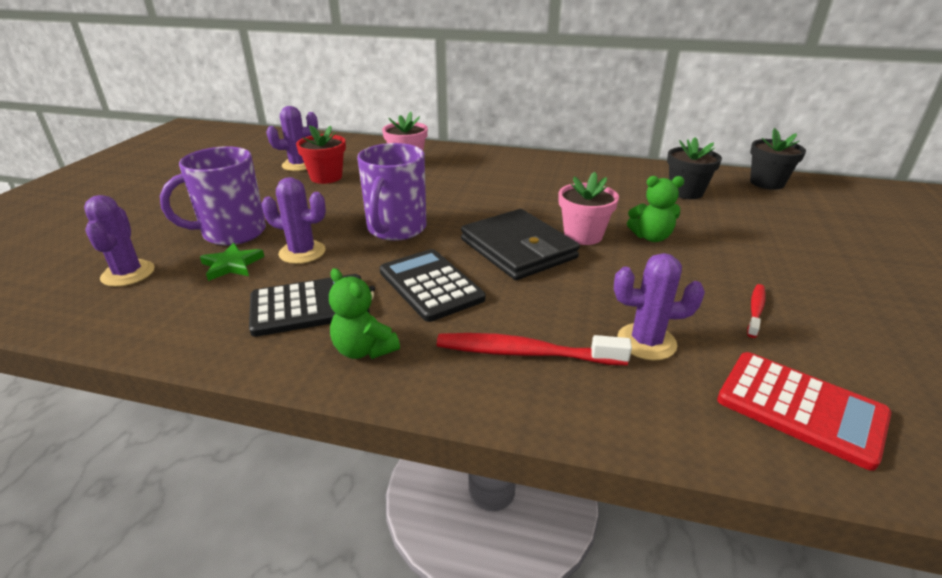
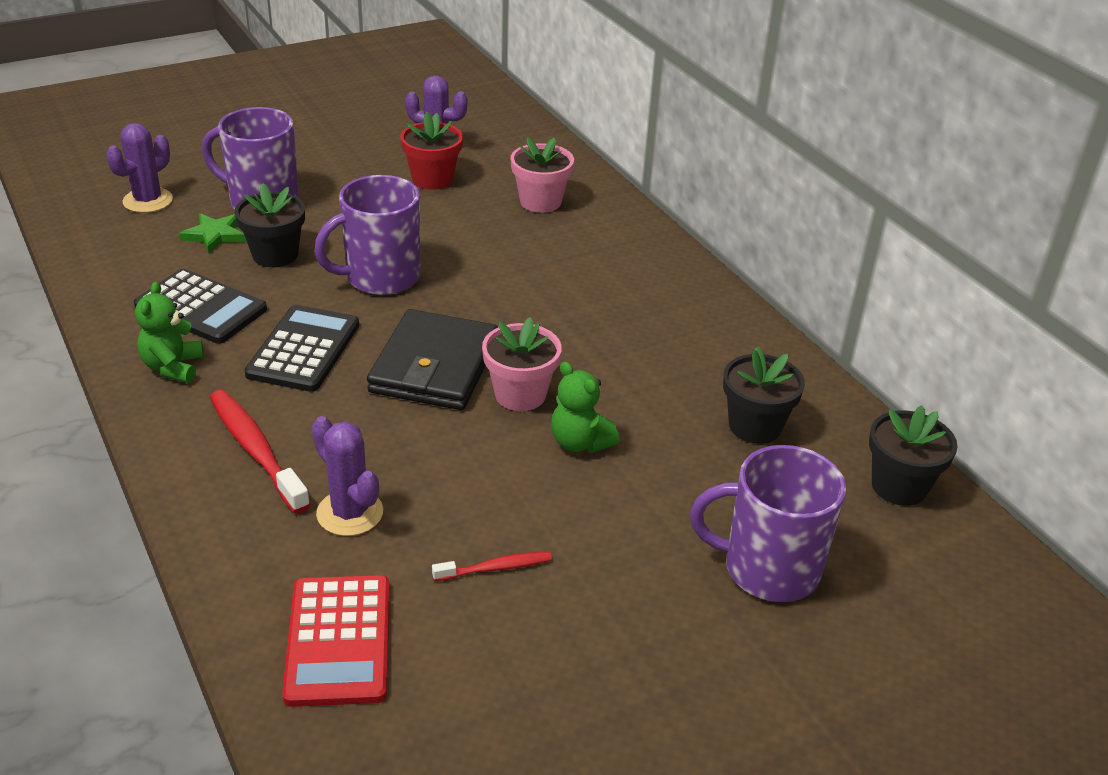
camera: 45 degrees right, 5 degrees up
(302, 252) = (275, 255): purple cactus -> black flower pot
(813, 234) = (768, 569): none -> purple mug

